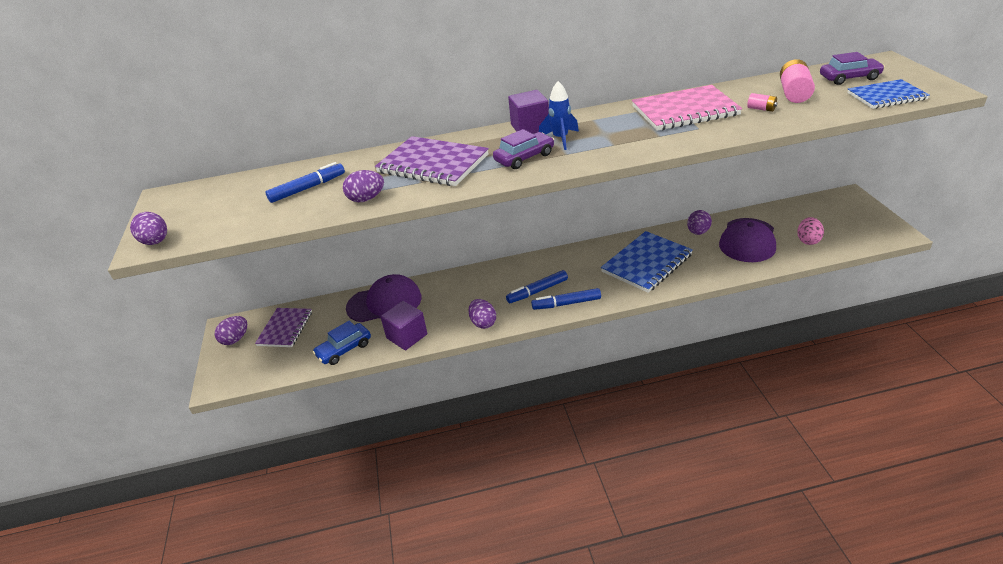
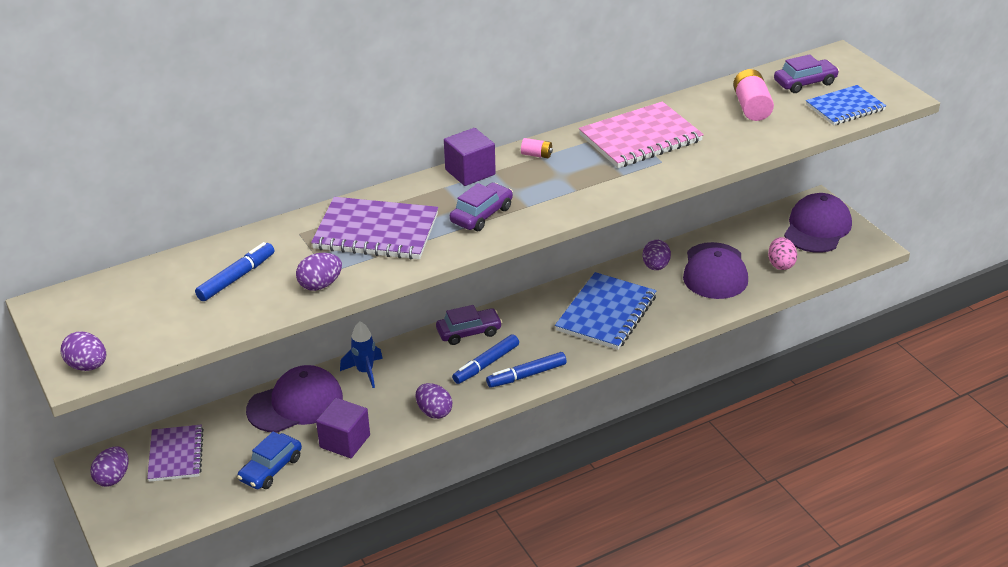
camera: 20 degrees left, 0 degrees up
(533, 265) = (469, 332): none -> purple car
(560, 139) = (513, 186): blue rocket -> blue rocket (365, 372)
(761, 109) = (721, 131): pink battery -> pink battery (536, 155)
(846, 215) = (817, 228): none -> purple cap

